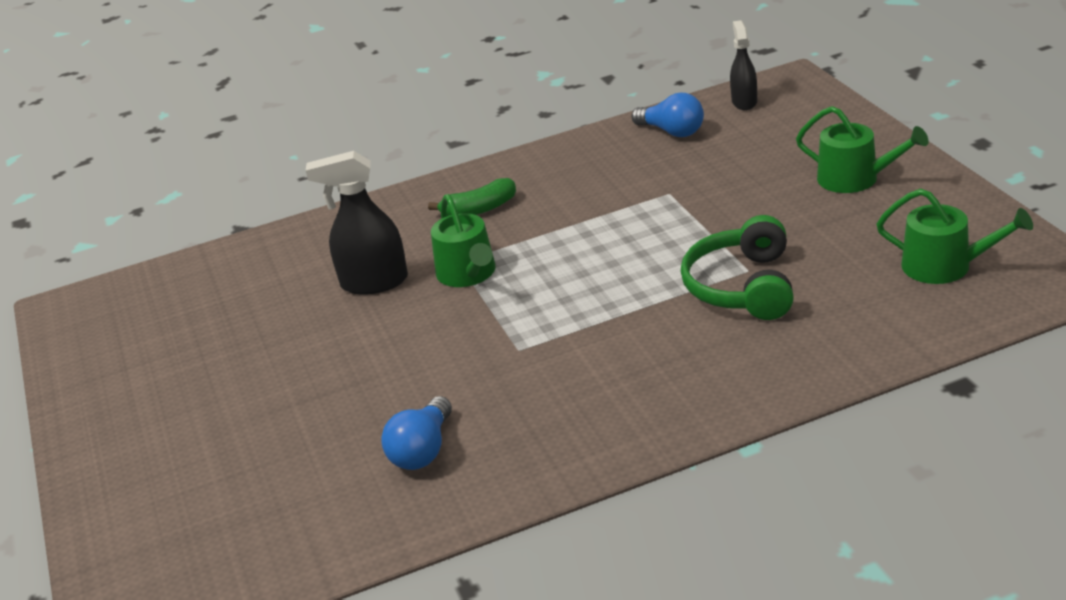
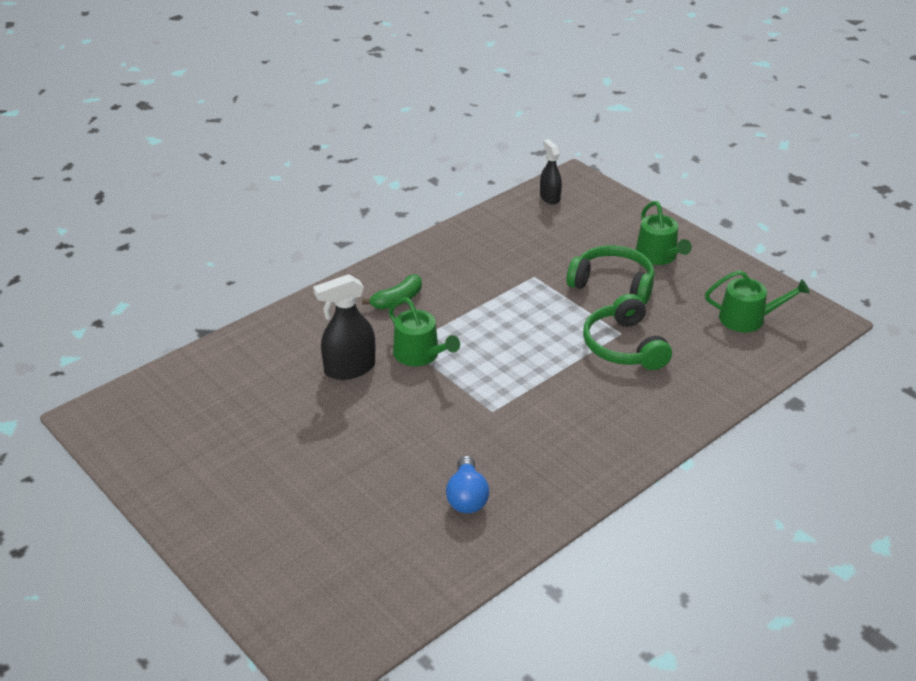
camera: 25 degrees left, 5 degrees up
(672, 132) = (509, 225): blue light bulb -> none
(771, 209) = (613, 284): none -> green headphones
(855, 179) = (658, 256): green watering can -> green watering can turned 60 degrees clockwise

